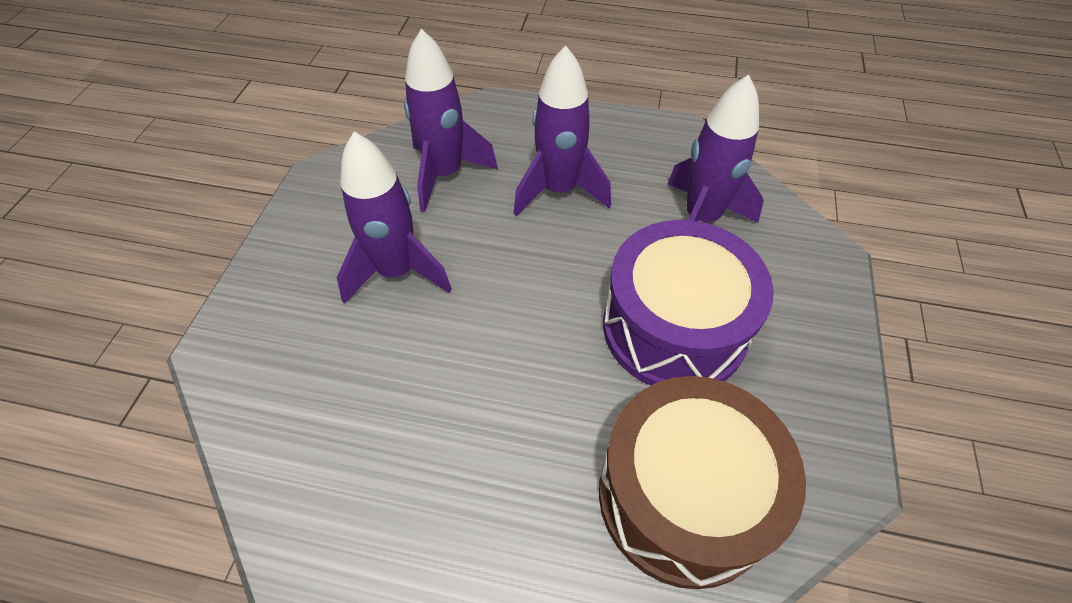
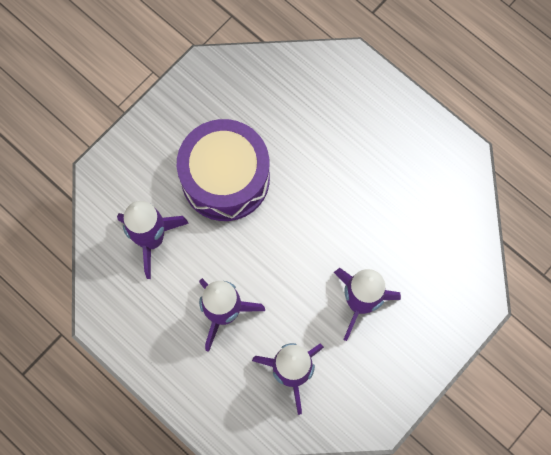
camera: 150 degrees left, 20 degrees up
(683, 496) = (285, 98): brown drum -> none

